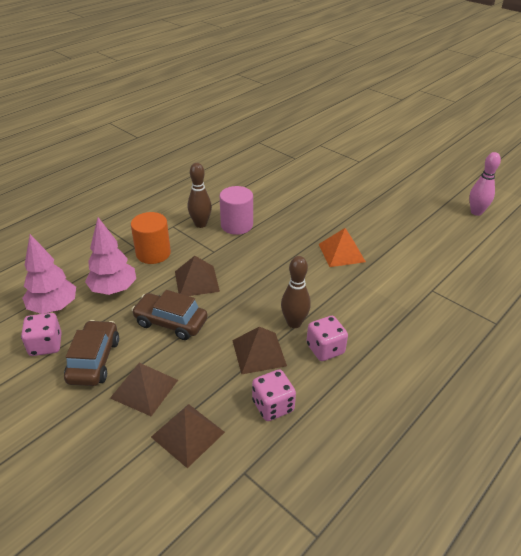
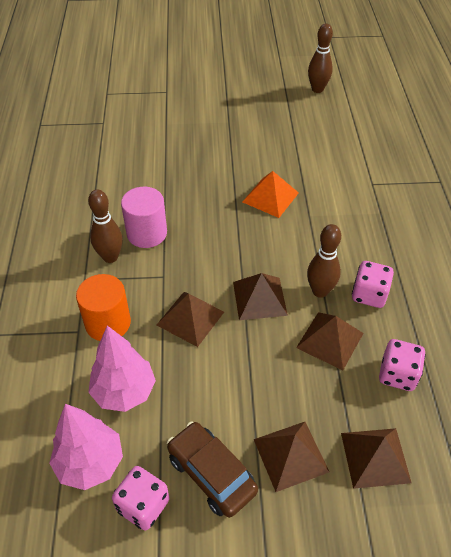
camera: 45 degrees left, 10 degrees up
(171, 322) = (225, 377): brown car -> none
(250, 299) = (259, 298): none -> brown pyramid
(476, 212) = (317, 89): pink bowling pin -> brown bowling pin

